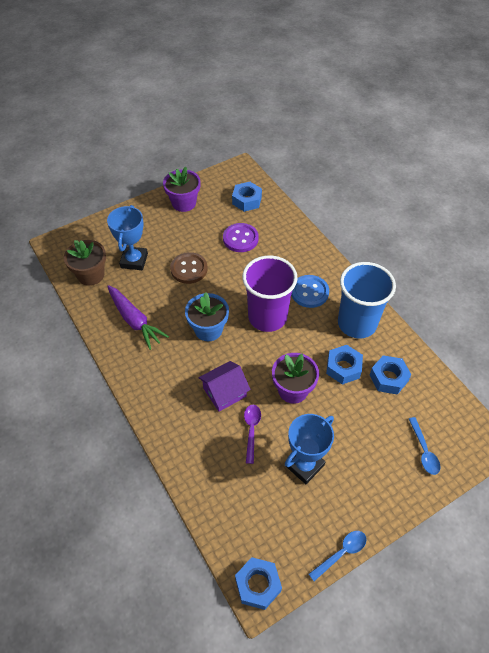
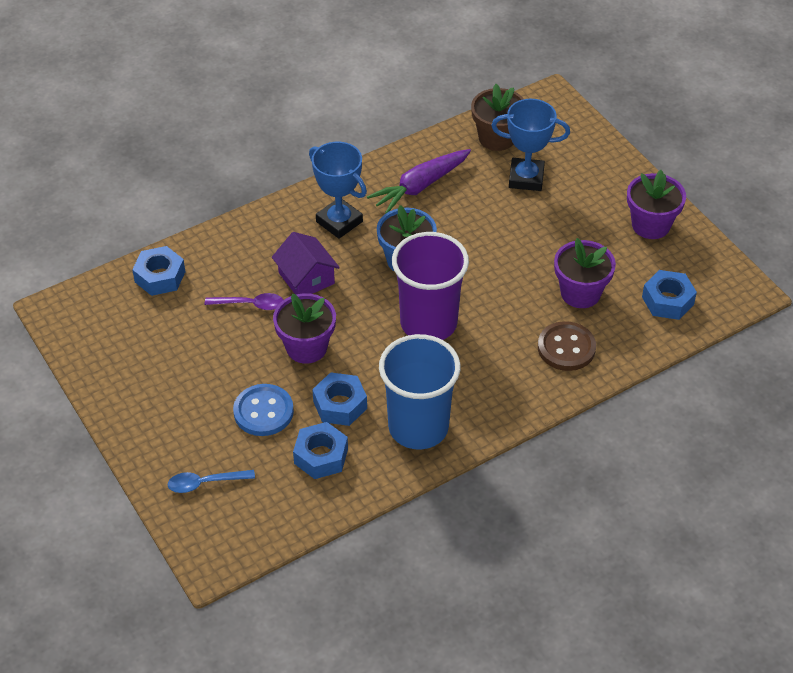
camera: 90 degrees right, 5 degrees down
(189, 269) = (514, 236): brown button -> brown button (566, 348)
(240, 239) = (580, 293): purple button -> purple flower pot
(258, 585) = (63, 309): blue nut -> blue nut (160, 277)
(304, 465) = (198, 355): blue trophy -> blue trophy (339, 222)
(309, 292) = (476, 373): blue button -> blue button (263, 411)
(341, 553) = (85, 384): blue spoon -> none

